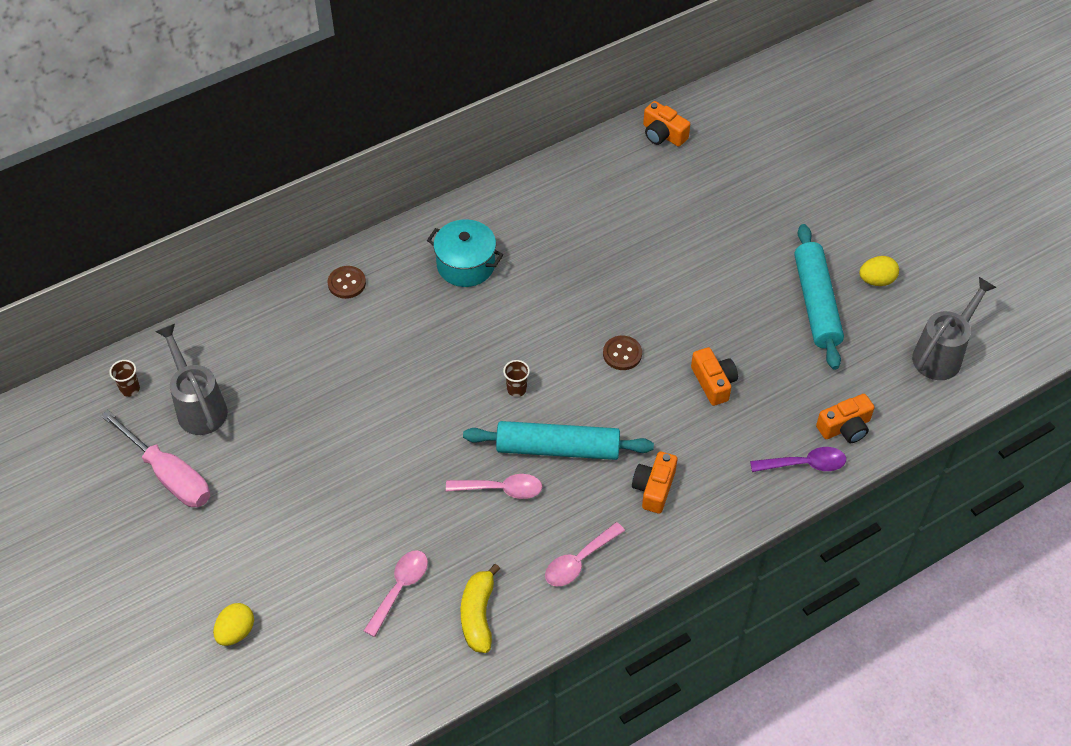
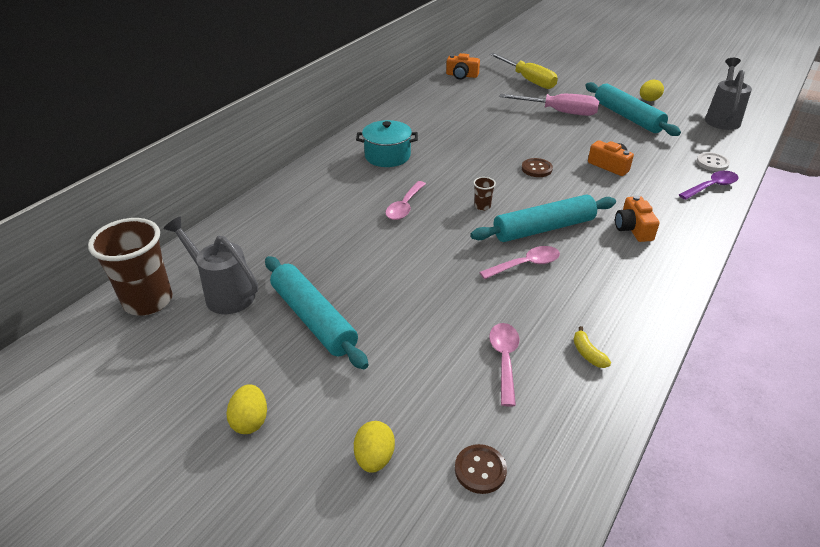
camera: 25 degrees left, 15 degrees down
(130, 389) = (148, 301): brown cup -> brown cup, size x2.41
(160, 556) = (250, 421): none -> yellow egg
(169, 475) = (223, 351): pink screwdriver -> pink screwdriver (559, 112)
(262, 471) = (313, 318): none -> turquoise rolling pin
(346, 283) = (305, 187): brown button -> brown button (480, 470)
(478, 615) = (588, 353): yellow banana -> yellow banana, size x0.58
(579, 561) = (628, 288): pink spoon -> pink spoon (404, 206)
(746, 177) = (528, 80): none -> yellow screwdriver
(845, 427) = (712, 163): orange camera -> white button

